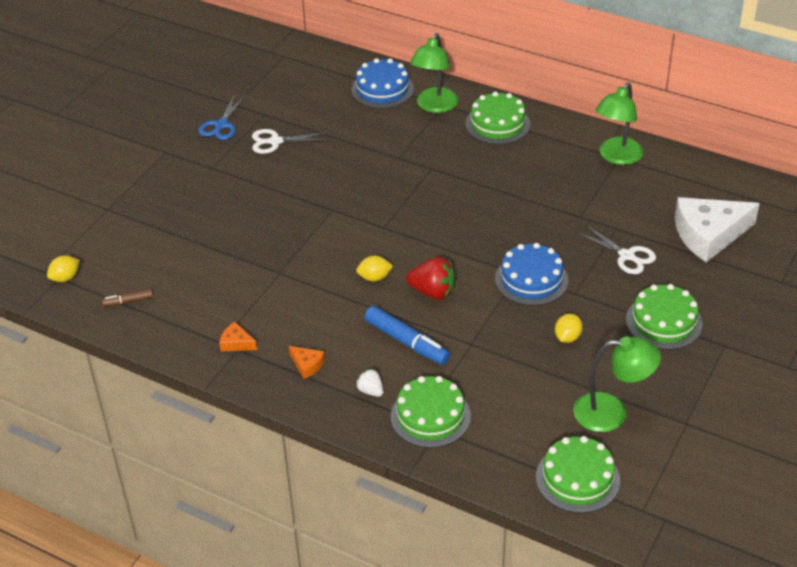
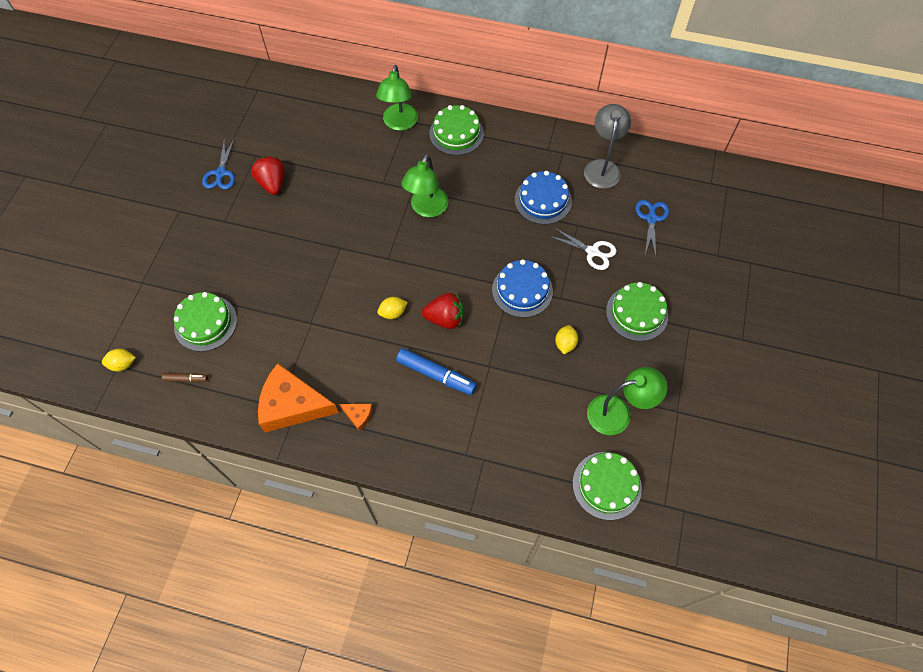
camera: 15 degrees left, 20 degrees up
(65, 278) = (123, 364): yellow lemon -> yellow lemon turned 45 degrees clockwise
(128, 301) = (186, 379): brown marker -> brown marker turned 150 degrees counterclockwise
(236, 343) = (292, 405): orange cheese -> orange cheese, size x2.33
(275, 141) = (272, 183): white scissors -> red strawberry
(370, 391) = (418, 432): white strawberry -> none
(382, 89) = (351, 112): blue cake -> blue cake (543, 200)
(430, 416) = (474, 447): green cake -> green cake (205, 323)
(616, 157) = (560, 152): green lamp -> green lamp (427, 209)
(663, 178) = (602, 167): none -> grey lamp
(708, 235) = (651, 218): white cheese -> blue scissors

